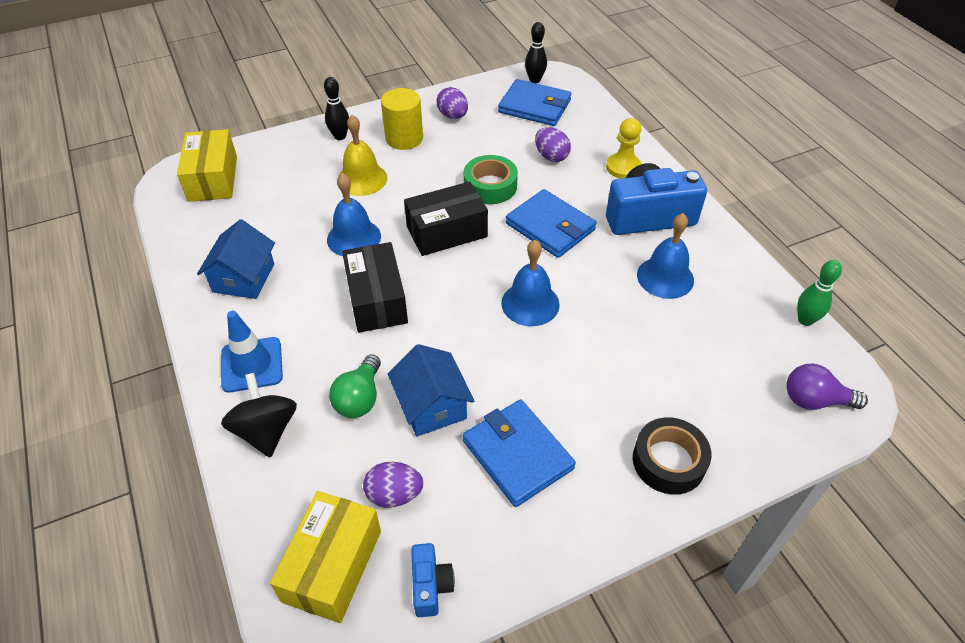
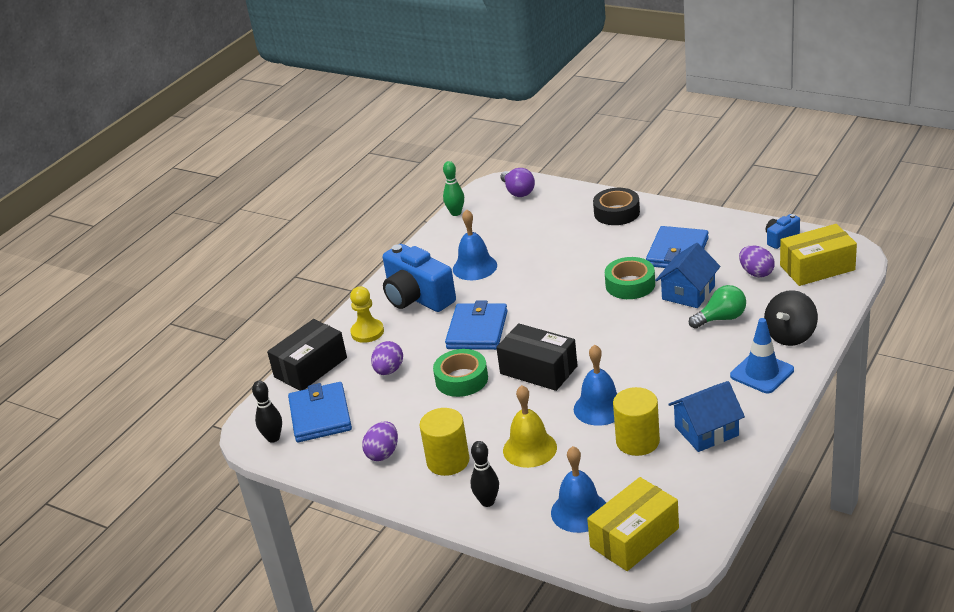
camera: 120 degrees left, 15 degrees down
(290, 234) = (637, 441): none -> yellow cylinder
(376, 300) = (642, 360): black box -> black box (310, 367)
(501, 370) = (630, 284): none -> green tape
(530, 303) = (563, 301): blue bell -> blue bell (579, 511)

